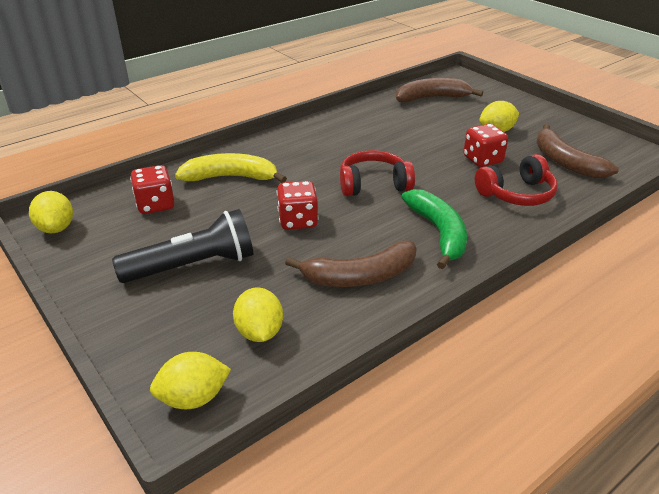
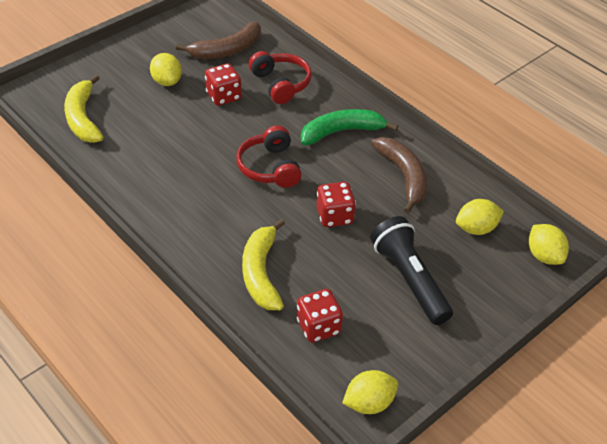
camera: 95 degrees left, 10 degrees up
(432, 98) = (83, 118): brown banana -> yellow banana

